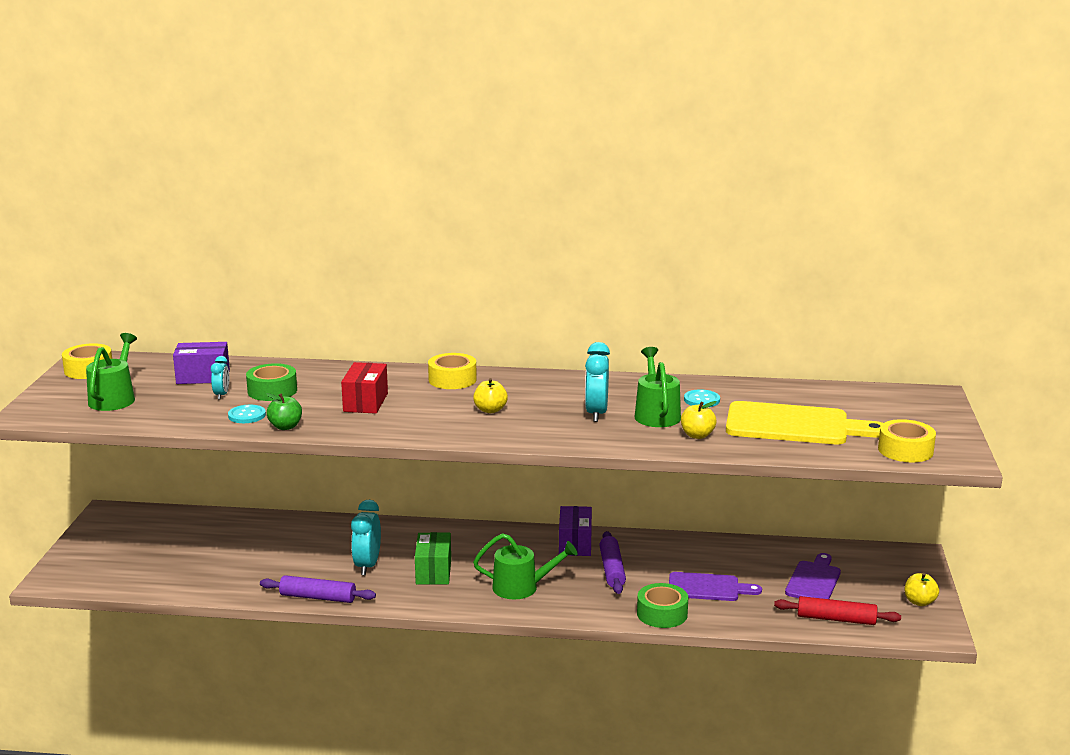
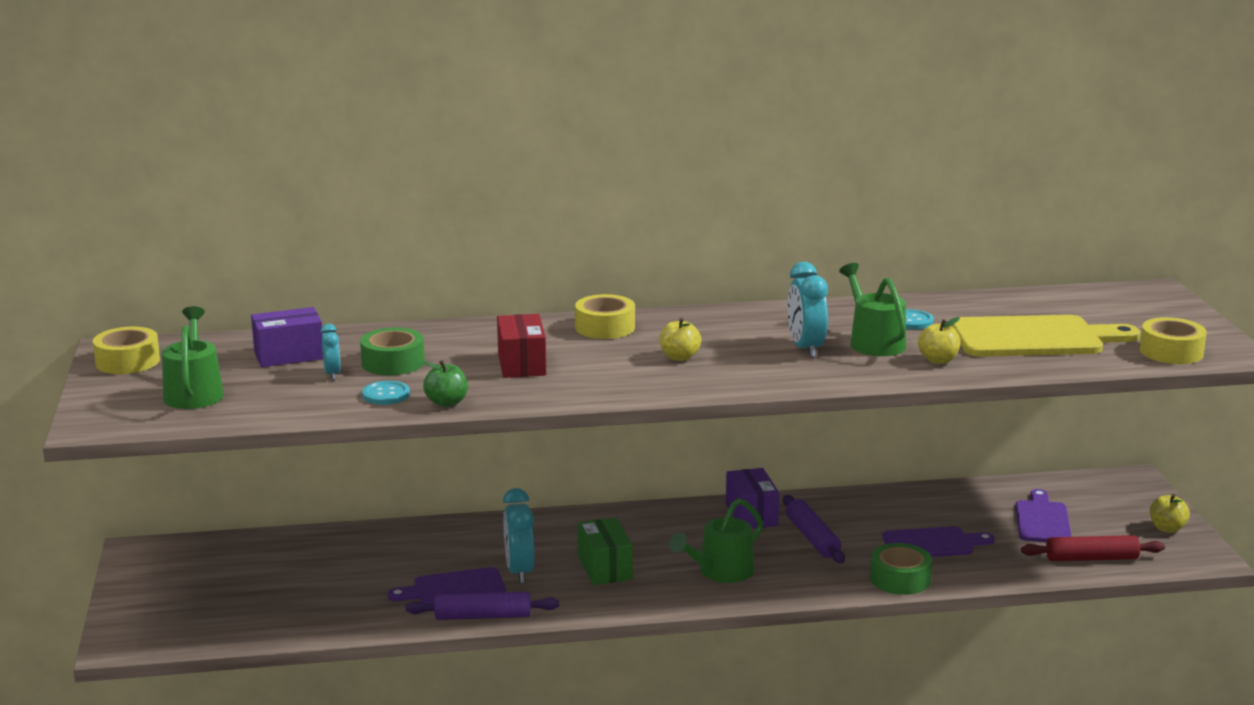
camera: 15 degrees left, 0 degrees up
(310, 572) = (454, 589): none -> purple cutting board
(521, 587) = (721, 572): green watering can -> green watering can turned 150 degrees clockwise

